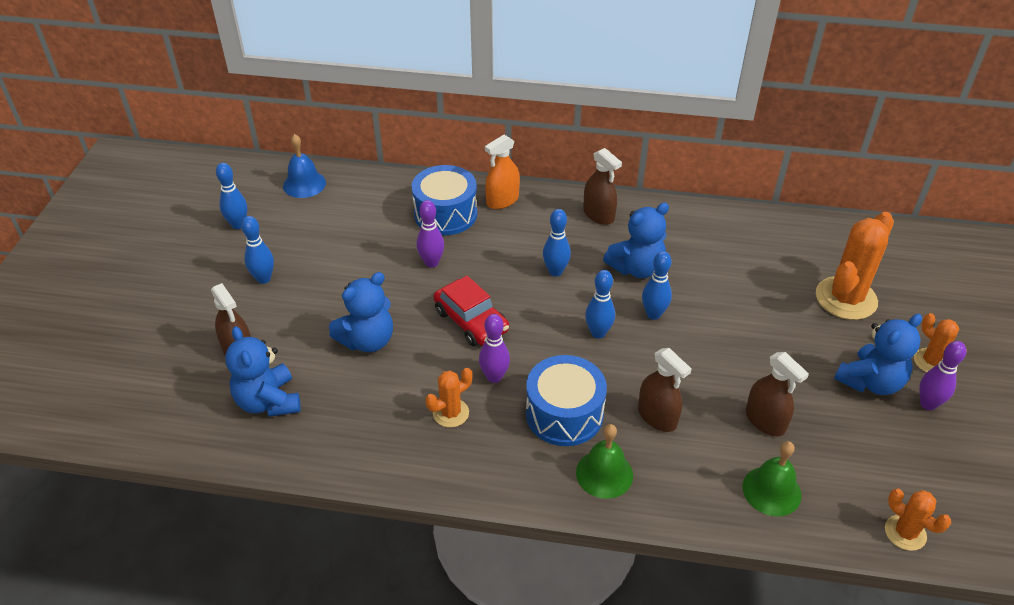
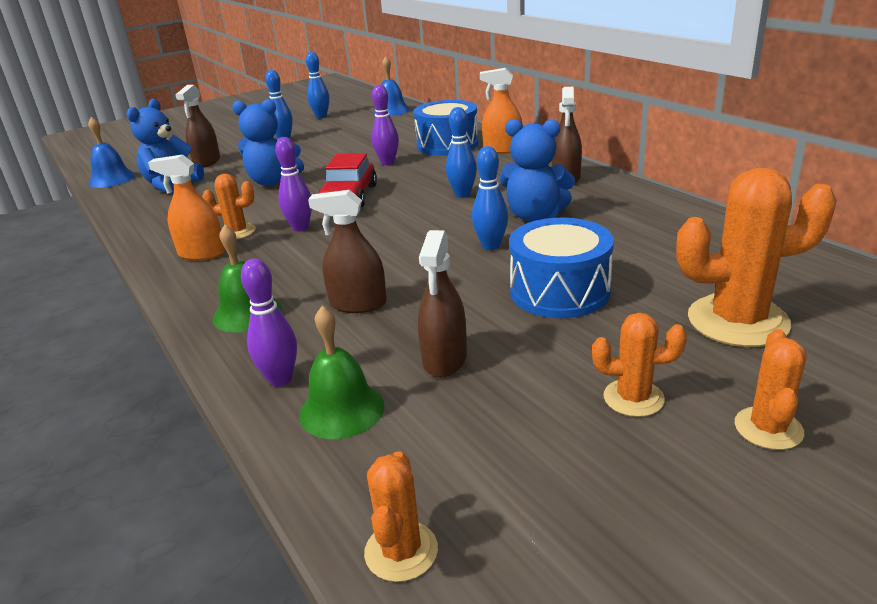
camera: 50 degrees right, 15 degrees down
(172, 433) = (112, 179): none -> blue bell
(466, 451) = (202, 253): none -> orange spray bottle
(564, 414) = (298, 267): blue drum -> blue drum (559, 291)
(598, 333) = (421, 237): blue bowling pin -> none
(657, 416) = (358, 304): brown spray bottle -> brown spray bottle turned 90 degrees clockwise
(870, 382) = (633, 398): blue teddy bear -> orange cactus
(928, 404) = (681, 462): purple bowling pin -> purple bowling pin (280, 379)

